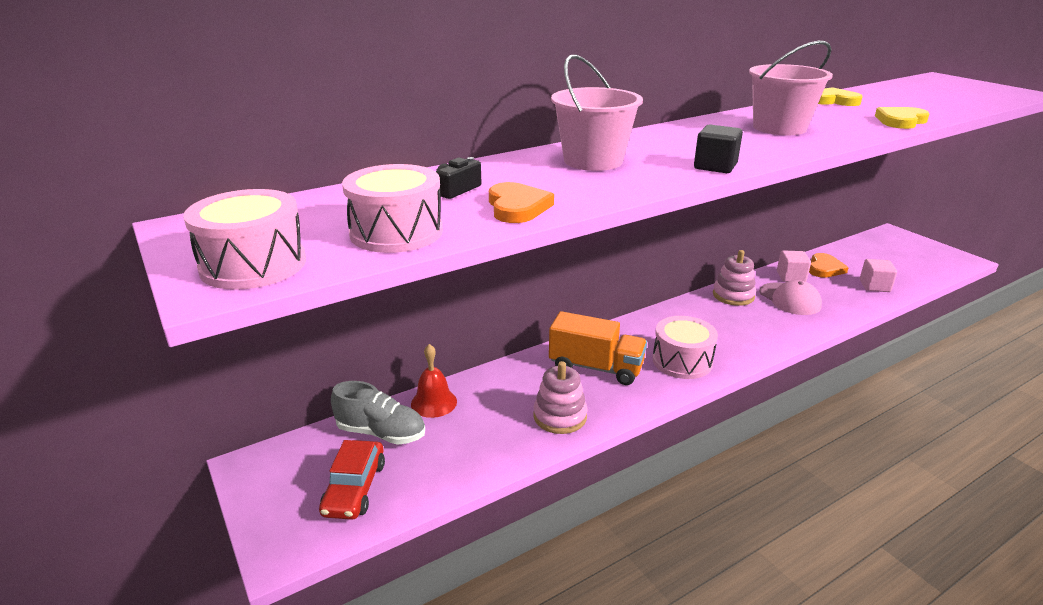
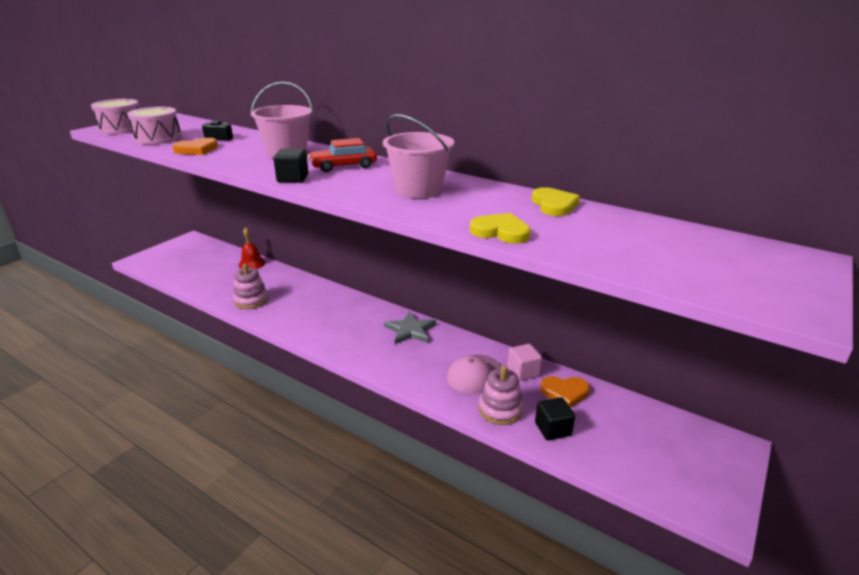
camera: 65 degrees right, 0 degrees up
(354, 488) = (179, 263): red car -> red car (343, 166)
(381, 433) = (221, 258): grey shoe -> none
(596, 367) = (309, 302): orange truck -> none
(682, 361) = (334, 332): pink drum -> none
(697, 313) = (410, 330): none -> grey star
(733, 295) = (456, 343): pink stacking toy -> pink stacking toy (500, 409)
(874, 286) = (552, 429): pink cube -> black cube

